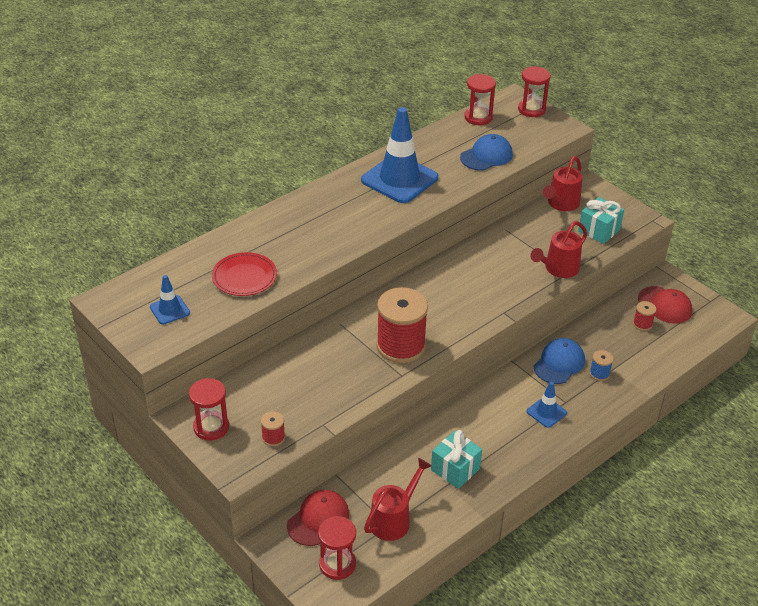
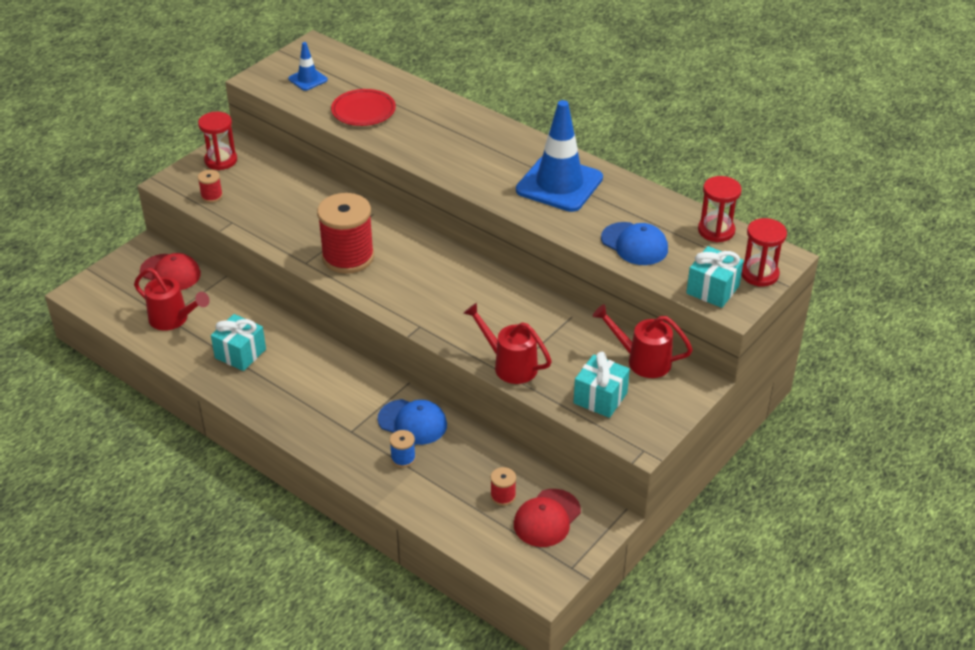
camera: 80 degrees right, 0 degrees up
(337, 564) = (120, 291): red hourglass -> none
(545, 132) = (712, 289): none -> turquoise gift
(546, 412) = (332, 416): blue traffic cone -> none

